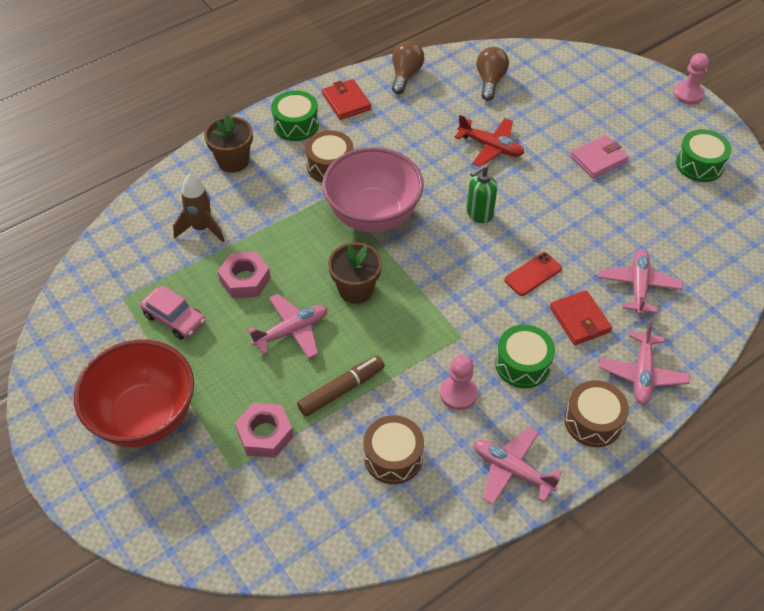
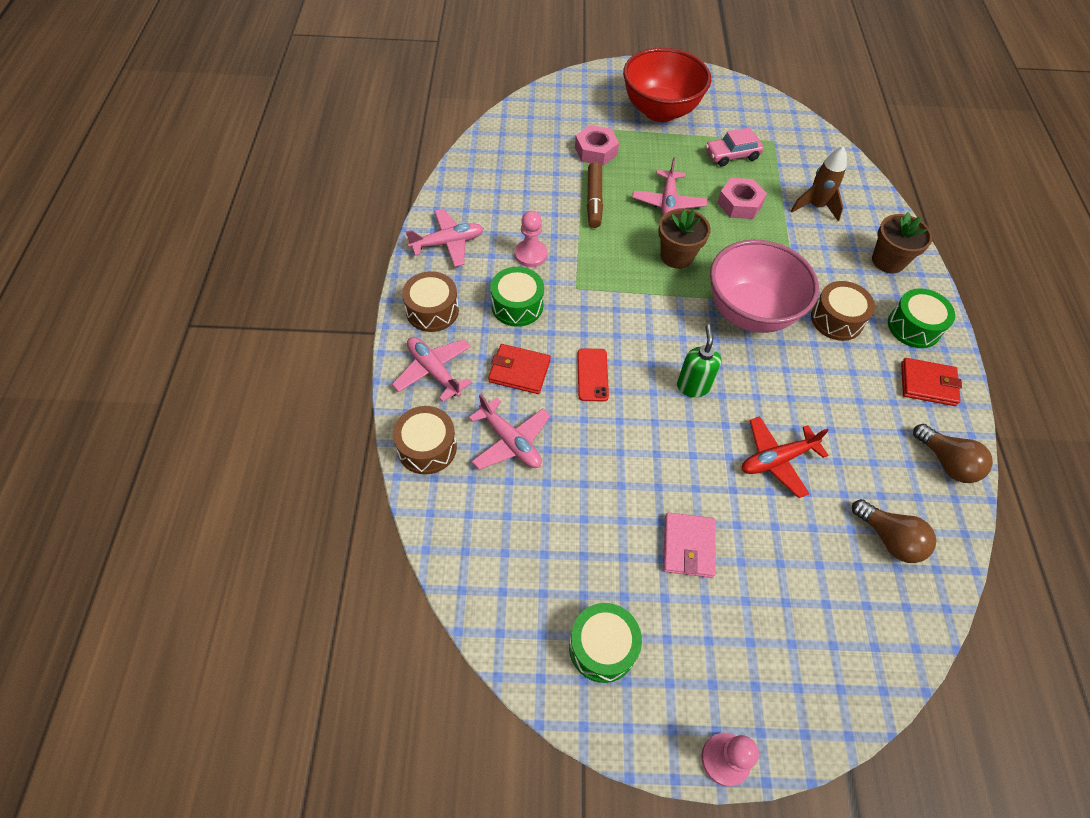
camera: 125 degrees right, 5 degrees up
(393, 457) = (519, 195): brown drum -> brown drum (427, 447)

